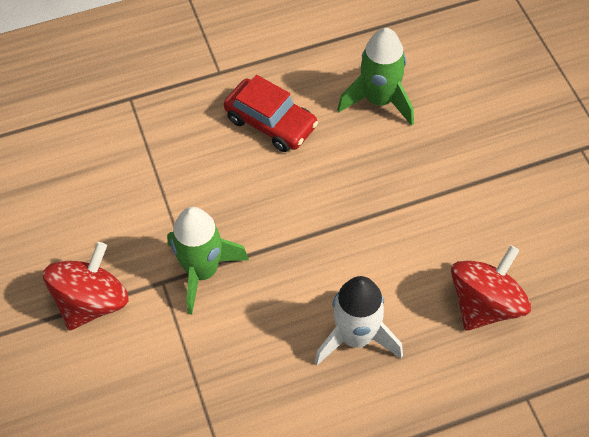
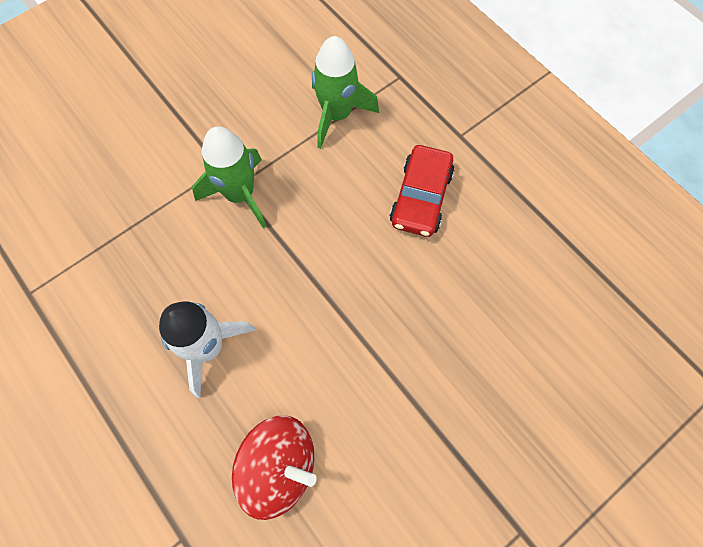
camera: 70 degrees right, 10 degrees up
(92, 302) = (187, 123): red spinning top -> none
(379, 100) = (491, 289): green rocket -> green rocket (337, 115)

